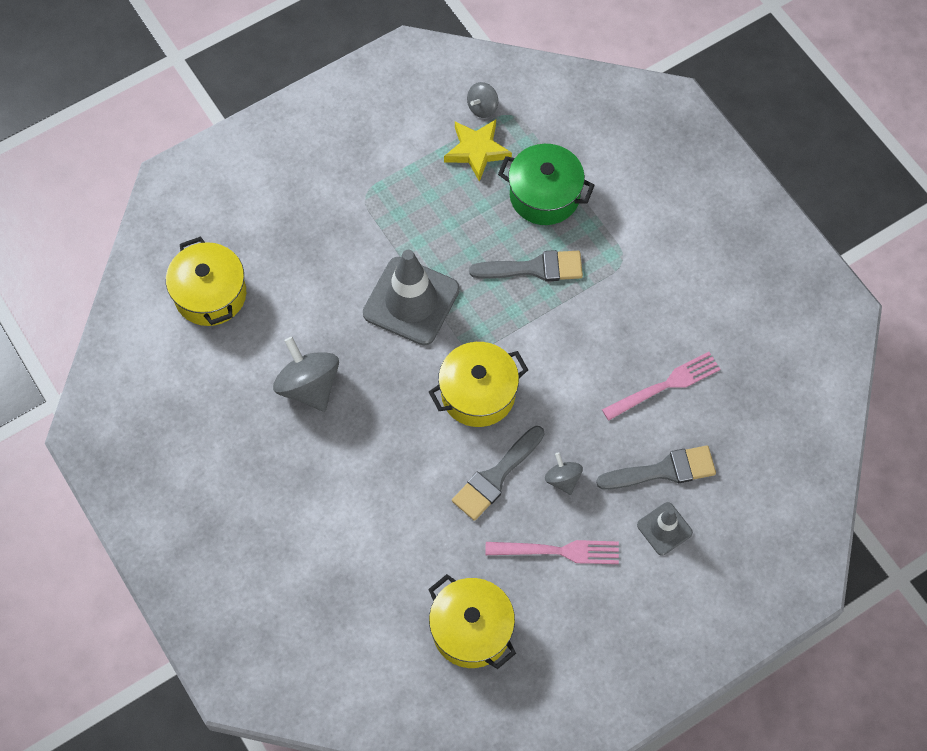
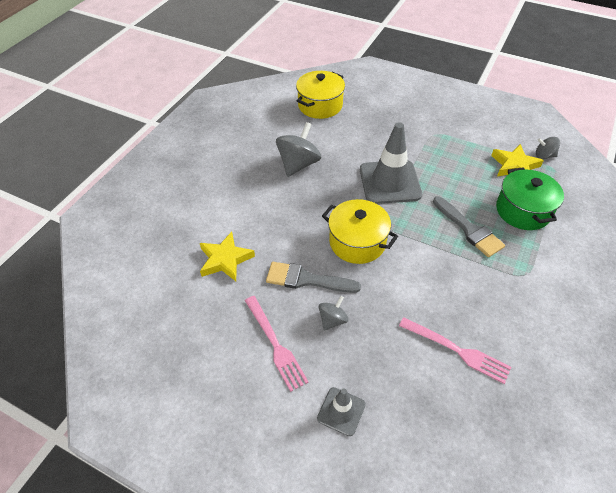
camera: 60 degrees right, 15 degrees down
(413, 549) = (225, 259): none -> yellow star
(471, 630) = (184, 320): yellow pot -> none
(664, 470) = (389, 385): grey brush -> none

